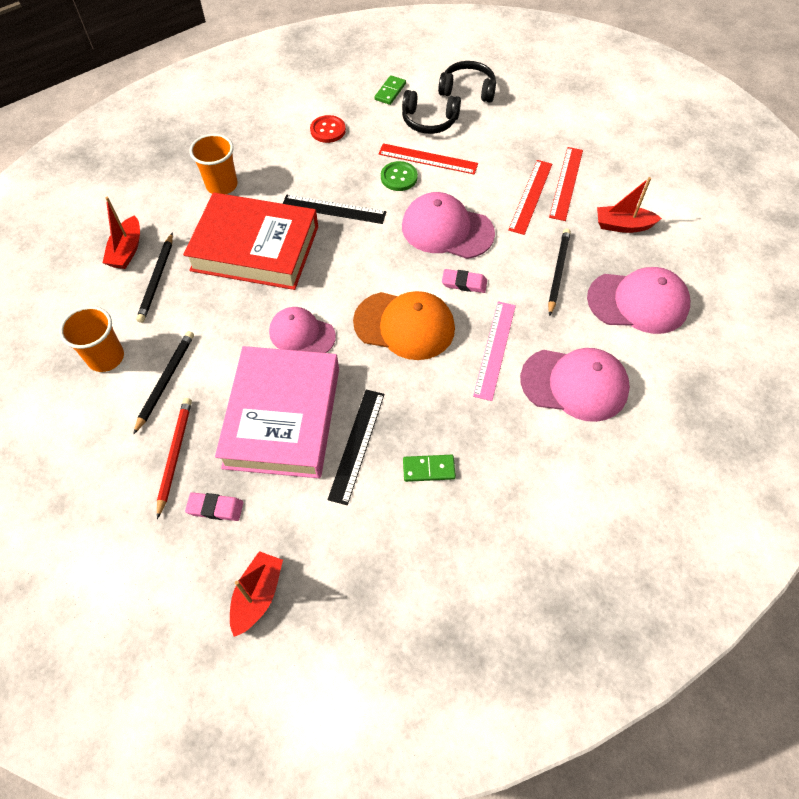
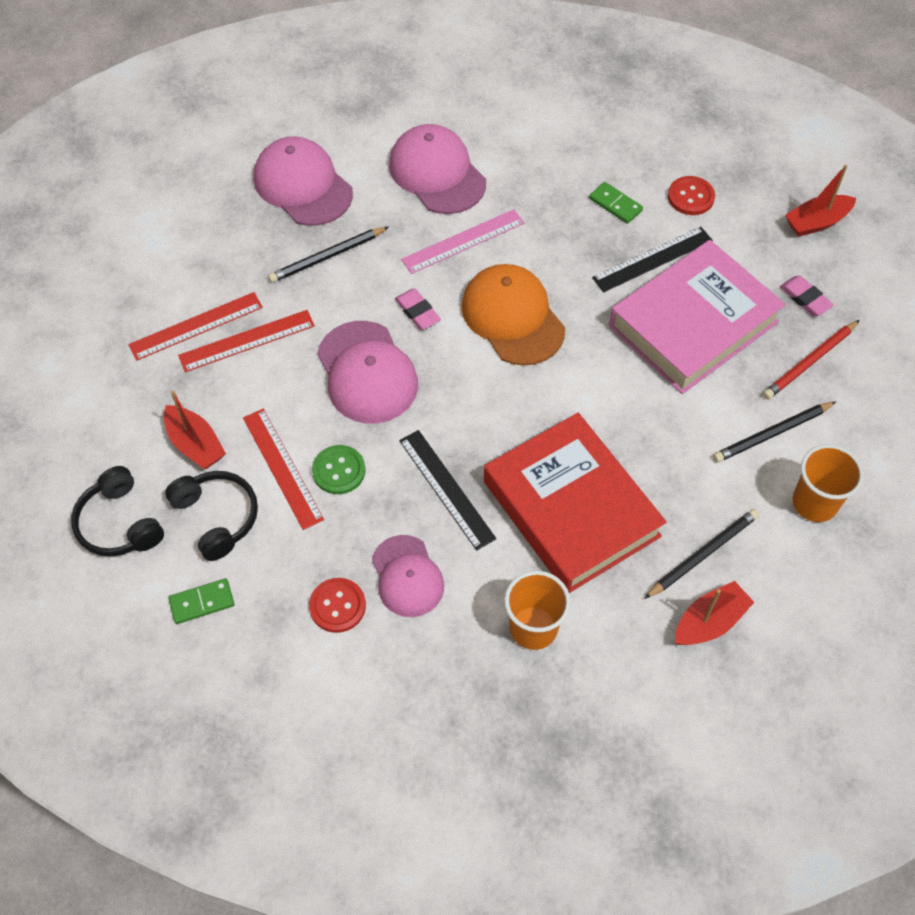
camera: 135 degrees left, 0 degrees up
(302, 334) = (610, 381): pink cap -> pink cap (407, 576)
(380, 528) = (690, 197): none -> red button
(623, 225) = (214, 248): red boat -> red boat (195, 444)

